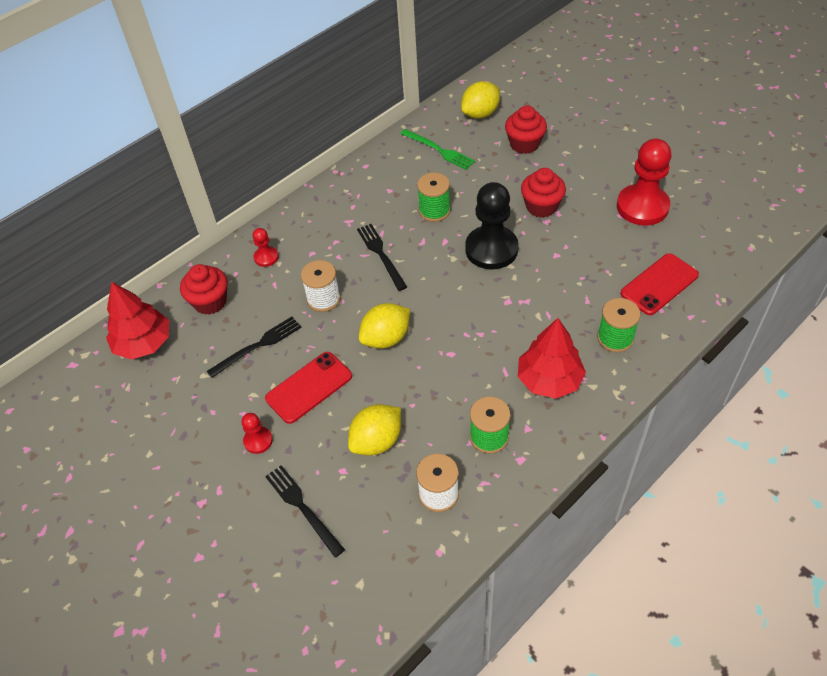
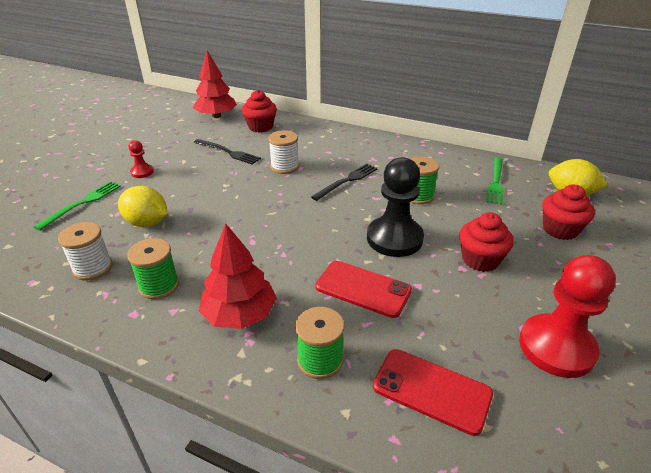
camera: 65 degrees right, 15 degrees down
(266, 257) = (313, 136): red pawn -> none
(303, 508) = (82, 204): black fork -> green fork
(309, 387) = (195, 180): red phone -> red phone (363, 289)
(386, 338) = (256, 203): yellow lemon -> none

